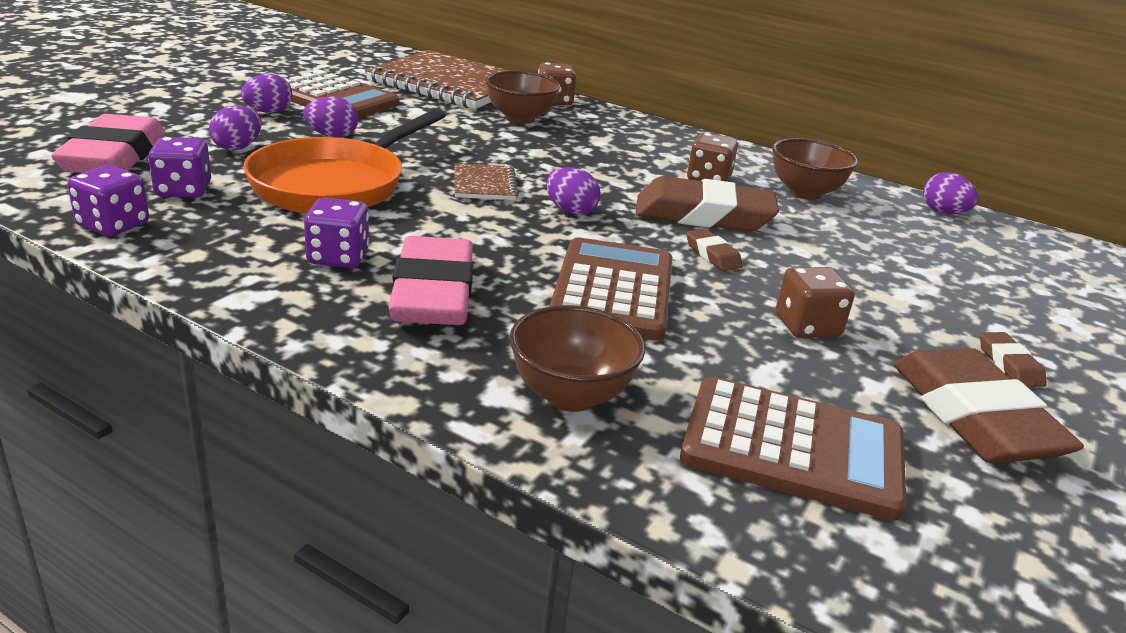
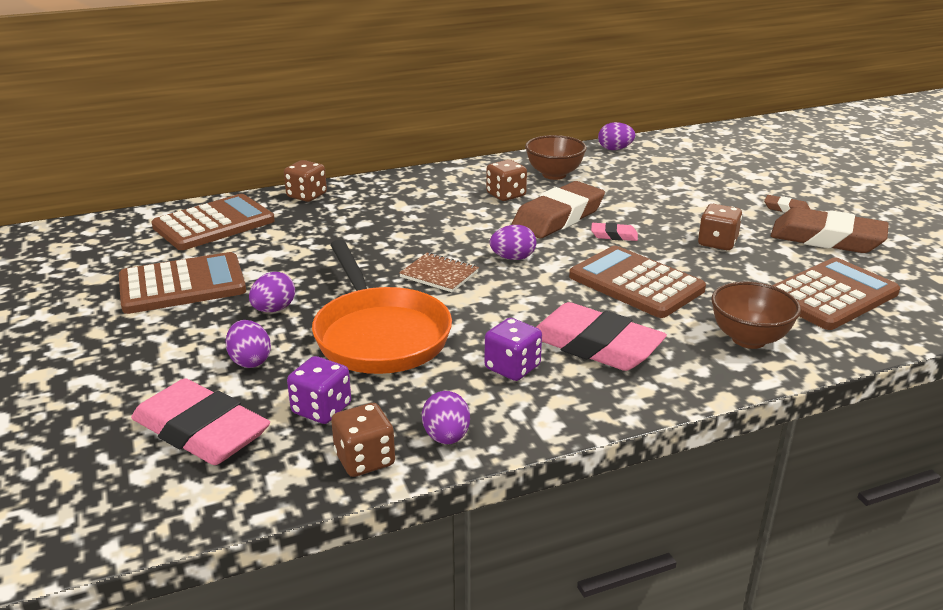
camera: 50 degrees left, 0 degrees up
(113, 225) = (365, 459): purple dice -> brown dice
(268, 112) = (178, 325): purple egg -> purple egg (446, 437)
(449, 84) = (214, 224): brown notebook -> brown calculator
(520, 118) = (327, 220): brown bowl -> none
(712, 255) = (614, 235): brown eraser -> pink eraser

